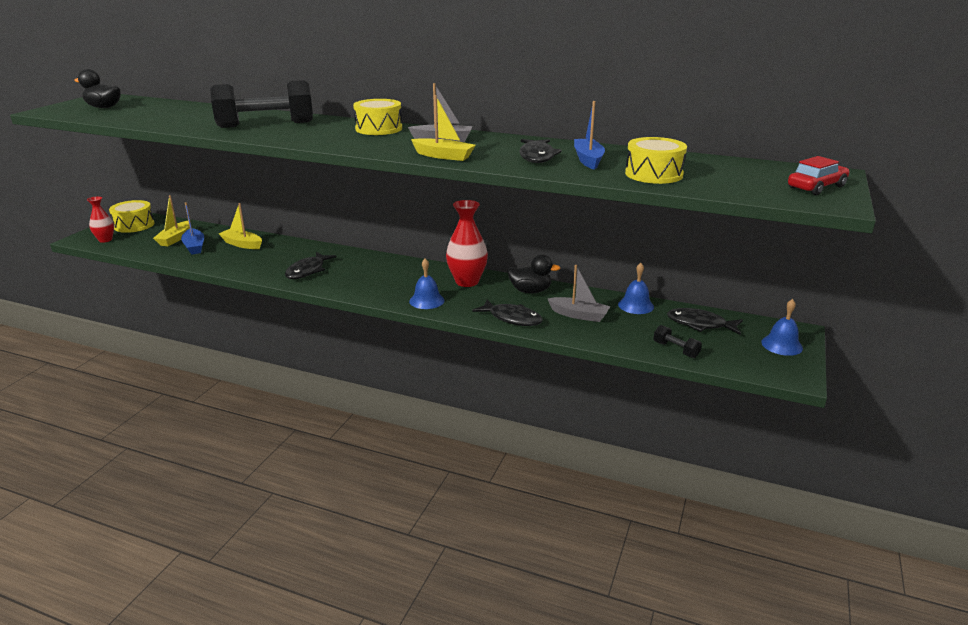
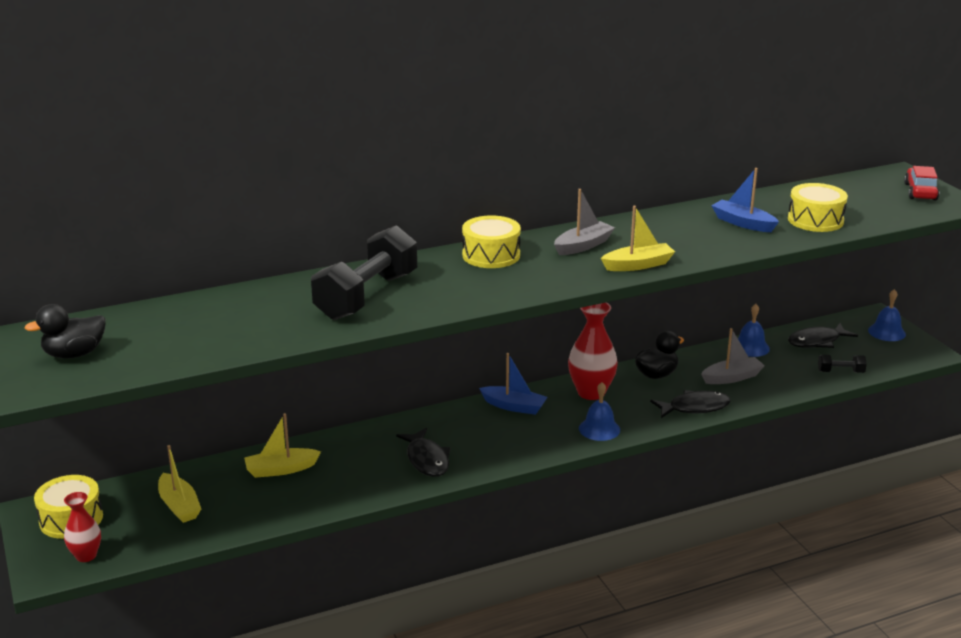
camera: 45 degrees left, 0 degrees up
(194, 247) = (231, 501): blue boat -> blue boat (514, 406)
(537, 156) = (702, 235): black fish -> none

